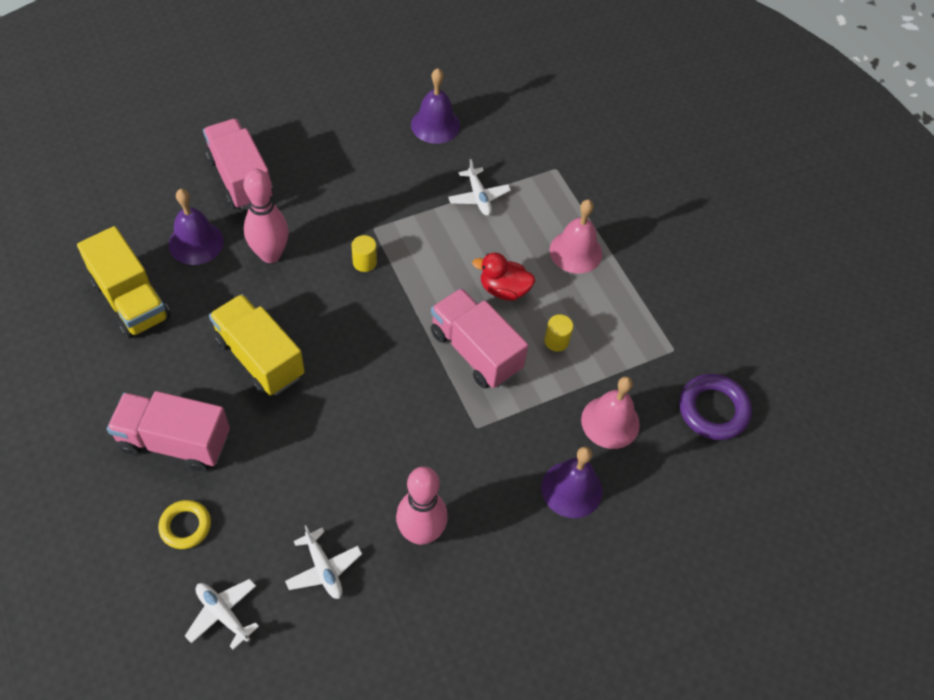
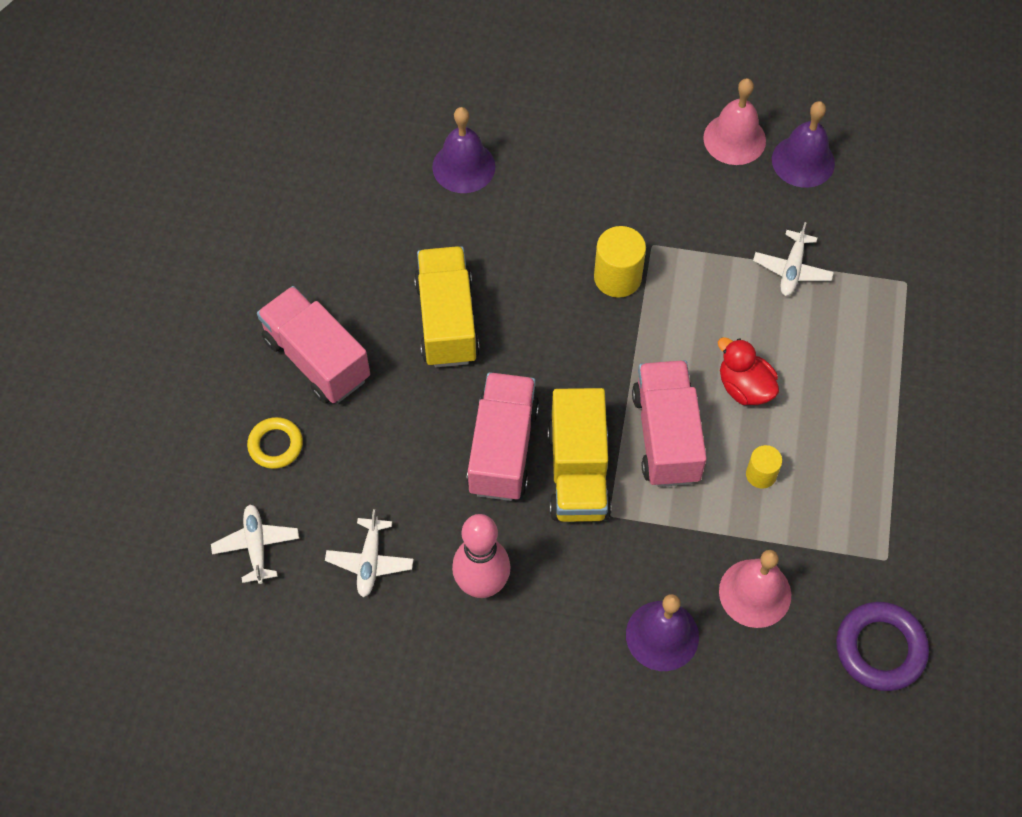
camera: 40 degrees right, 5 degrees up
(131, 300) = (365, 195): yellow truck -> yellow truck (578, 472)
(240, 179) = (552, 119): pink truck -> pink truck (502, 449)
(270, 254) = (528, 218): pink bowling pin -> none
(364, 262) = (617, 277): yellow cylinder -> yellow cylinder, size x1.65
(575, 251) = (857, 389): pink bell -> pink bell (734, 139)

